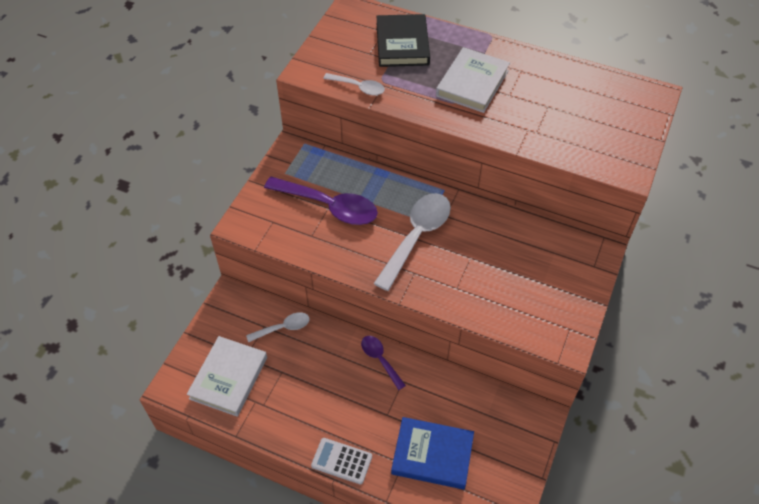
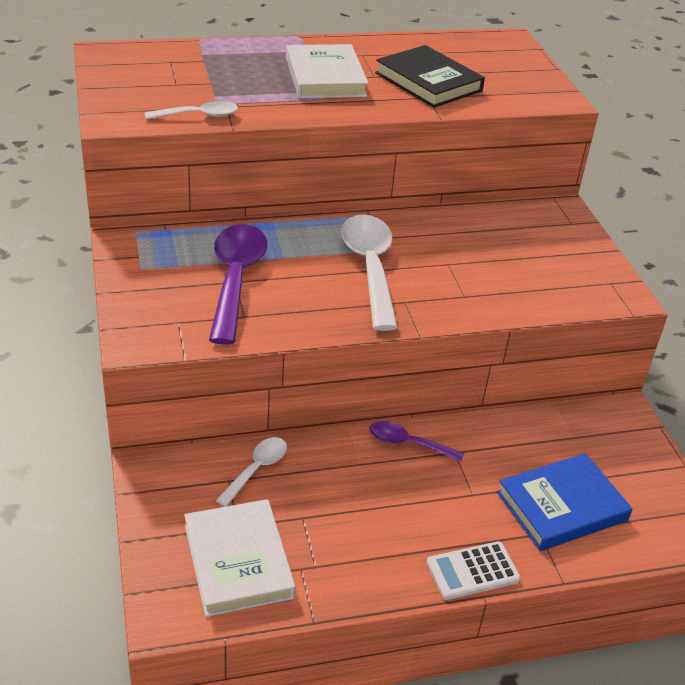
camera: 40 degrees left, 15 degrees down
(329, 206) = (235, 279): purple spoon -> purple spoon turned 75 degrees counterclockwise
(402, 44) = (206, 67): black book -> black book (428, 82)

